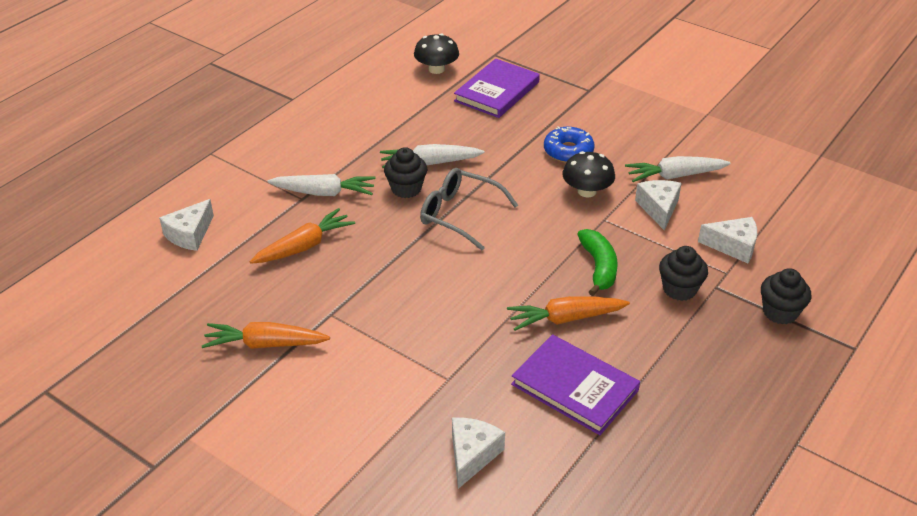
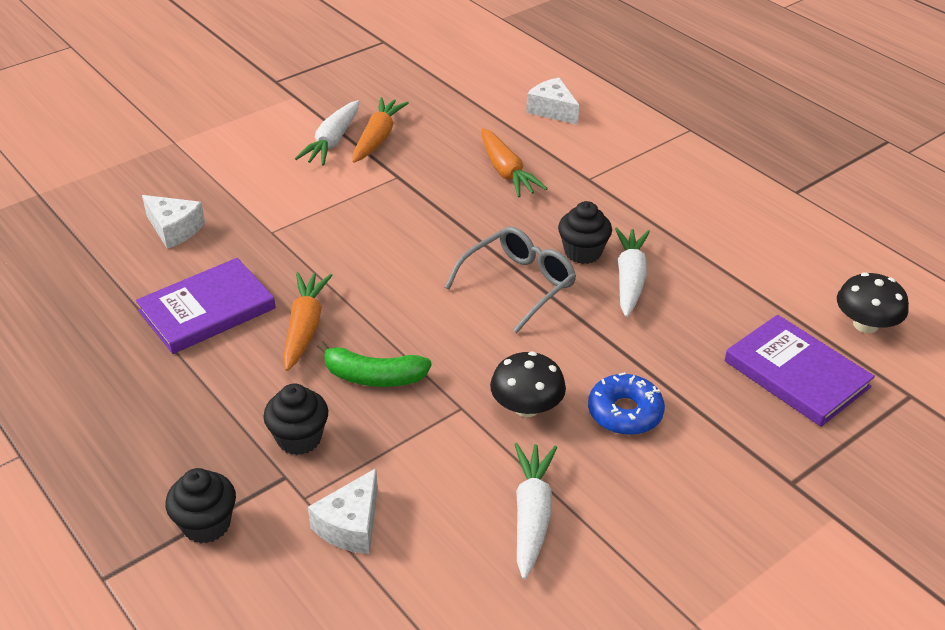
camera: 105 degrees right, 0 degrees up
(324, 193) = (594, 194): white carrot -> white carrot (332, 142)
(658, 208) = (463, 471): white cheese -> none

